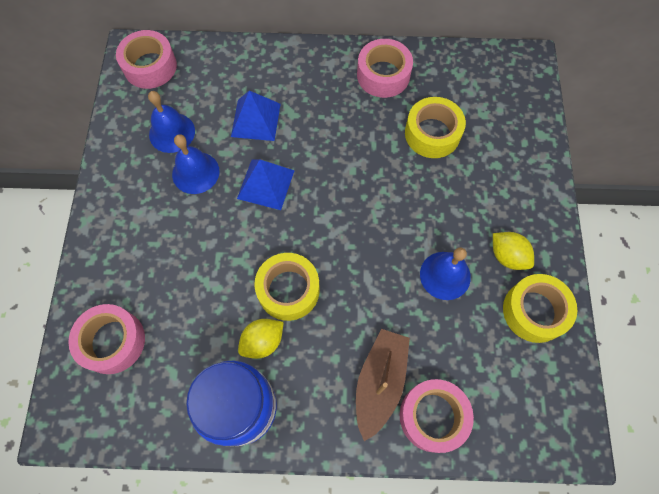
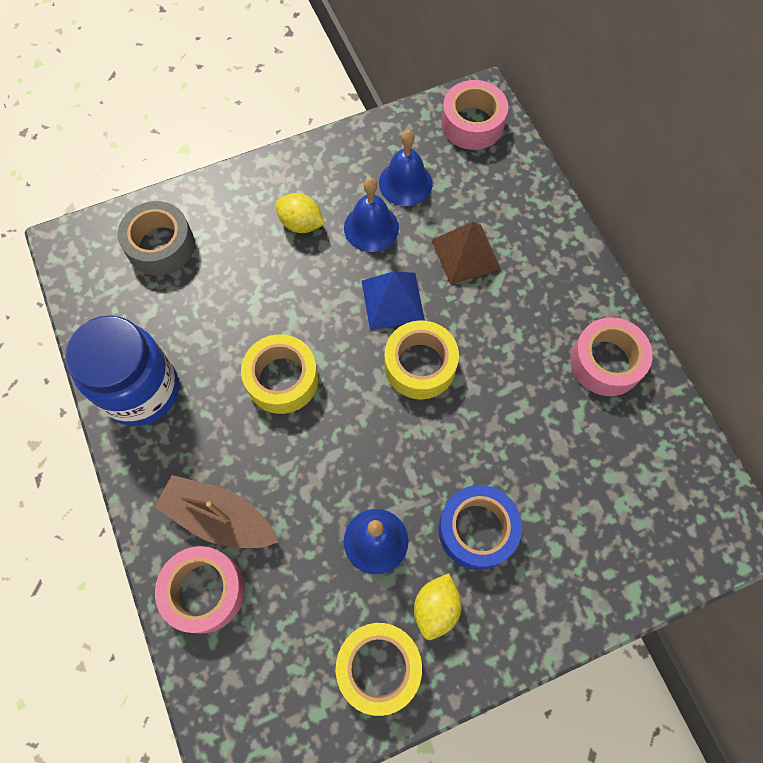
camera: 65 degrees right, 0 degrees up
(112, 341) = (160, 245): pink tape -> grey tape
(255, 120) = (465, 254): blue pyramid -> brown pyramid
(263, 341) = (216, 380): yellow lemon -> yellow lemon (301, 223)
(379, 382) = (219, 518): brown boat -> brown boat turned 150 degrees counterclockwise
(432, 133) = (556, 453): yellow tape -> yellow tape (420, 365)
(464, 206) = (477, 530): none -> blue tape

